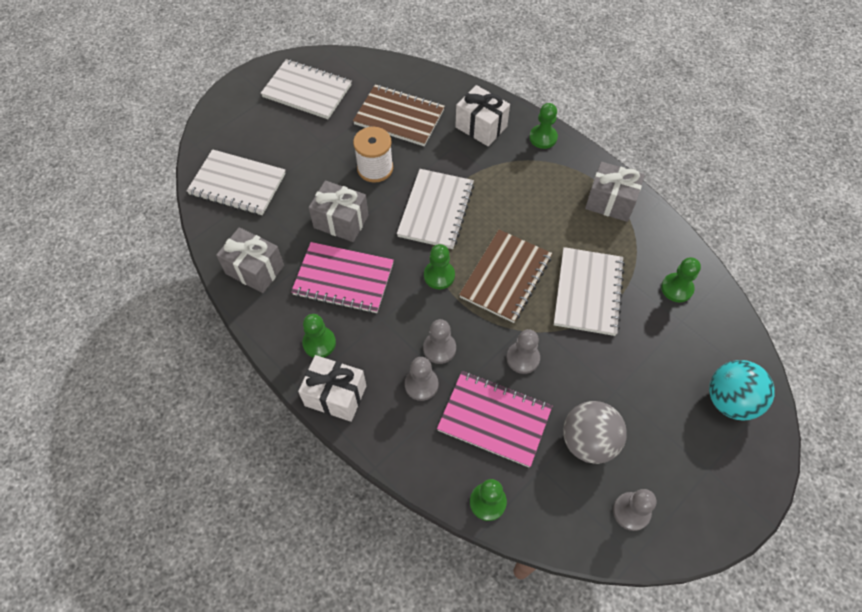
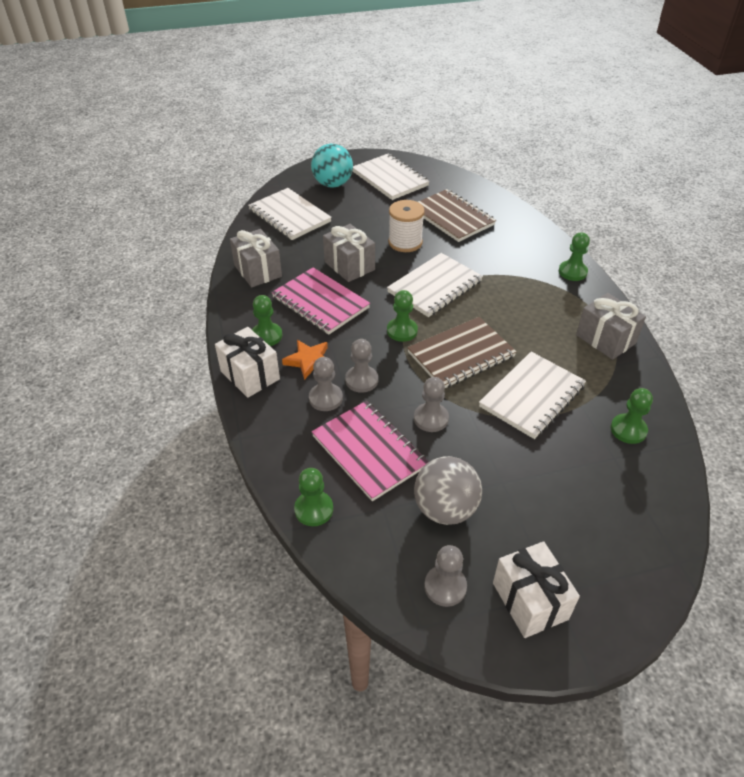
camera: 30 degrees right, 15 degrees down
(378, 351) = (309, 361): none -> orange star
(481, 127) = (519, 246): white gift -> white gift (530, 601)
(730, 400) = (622, 545): turquoise ball -> turquoise ball (333, 184)

